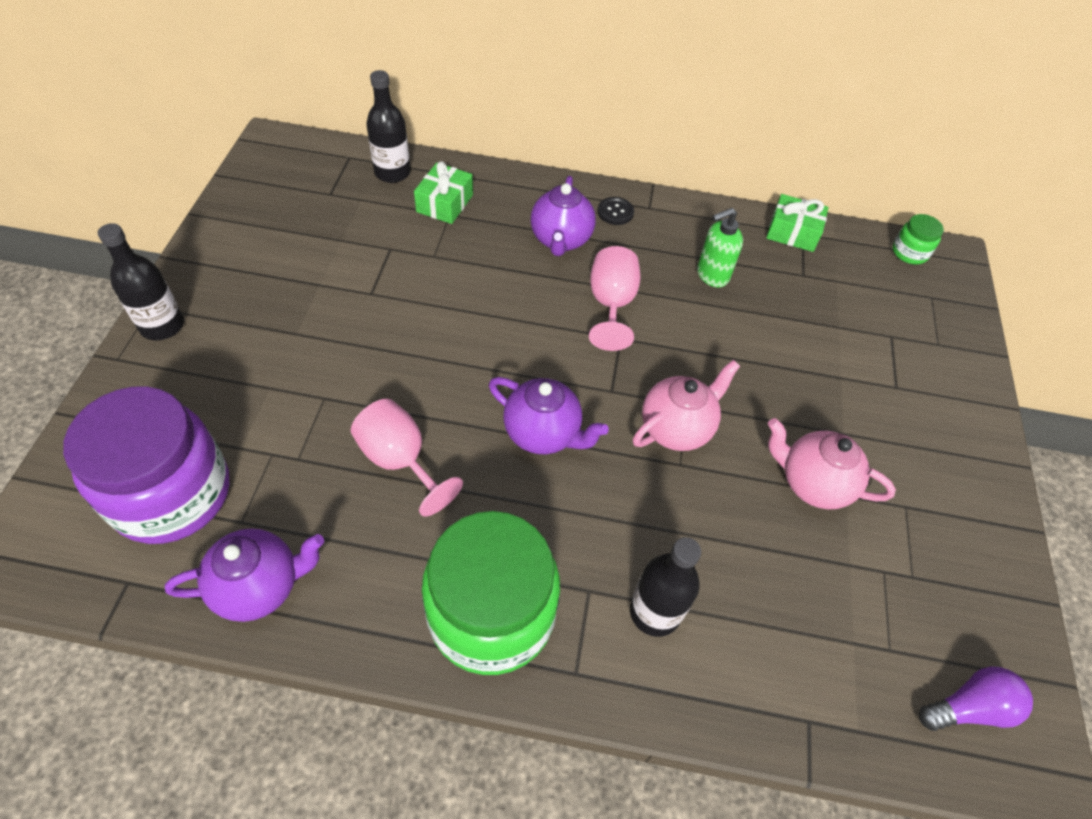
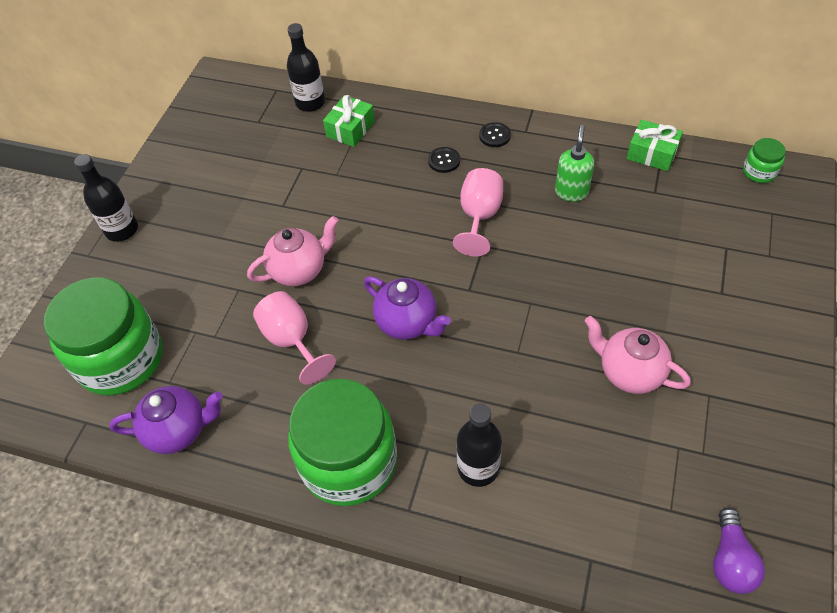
camera: 15 degrees right, 0 degrees up
(172, 494) = (121, 359): purple jar -> green jar
(561, 240) = (444, 161): purple teapot -> black button
(676, 428) = (519, 322): pink teapot -> pink teapot (299, 270)
(712, 275) = (571, 192): green soap dispenser -> green soap dispenser turned 120 degrees clockwise
(968, 707) = (730, 560): purple light bulb -> purple light bulb turned 105 degrees clockwise

